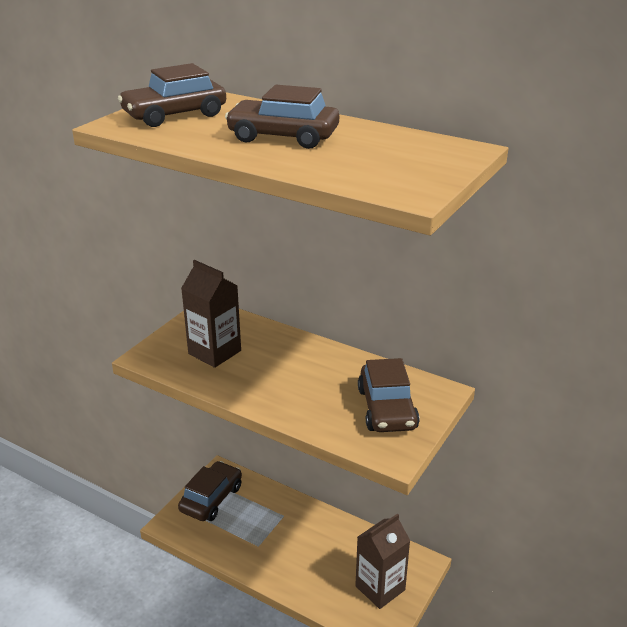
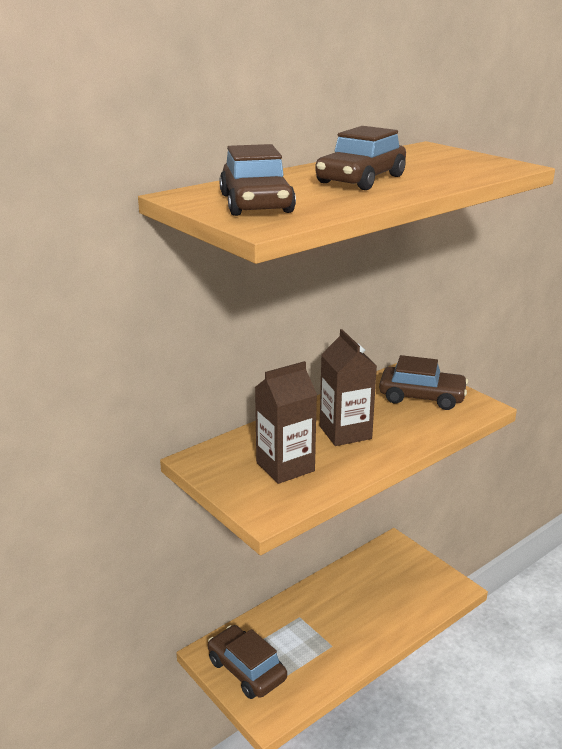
camera: 70 degrees left, 5 degrees down
(380, 588) = (412, 576): brown carton -> brown carton (345, 432)

